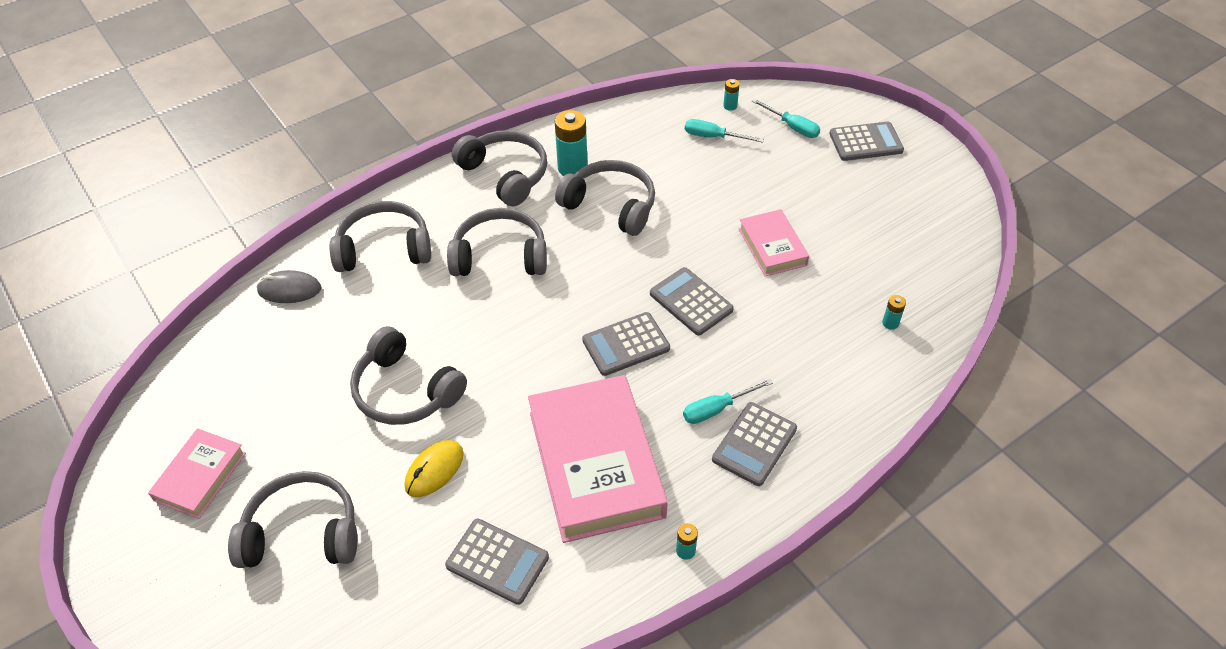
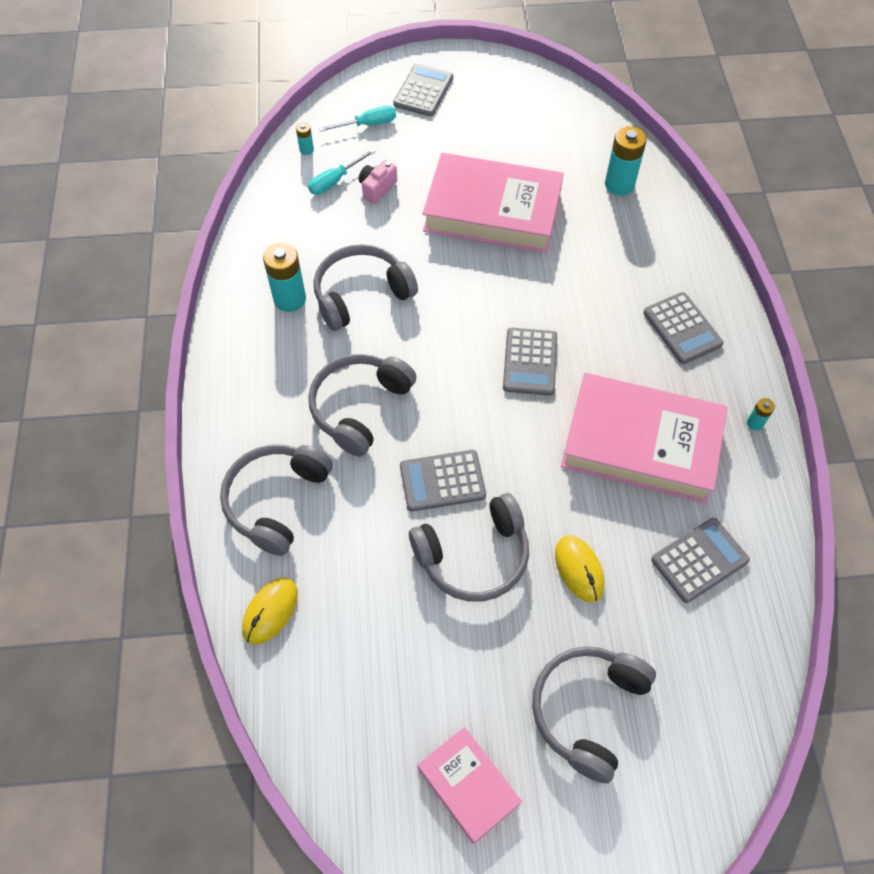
camera: 60 degrees left, 10 degrees up
(289, 290) = (270, 611): grey mouse -> yellow mouse
(505, 174) = (255, 355): grey headphones -> none
(691, 302) = (514, 294): grey calculator -> grey calculator (442, 481)
(716, 409) = (634, 335): turquoise screwdriver -> none
(728, 164) = (377, 188): none -> pink camera
(772, 247) = (492, 211): pink book -> pink book, size x1.92
(890, 323) = (619, 184): turquoise battery -> turquoise battery, size x2.05

